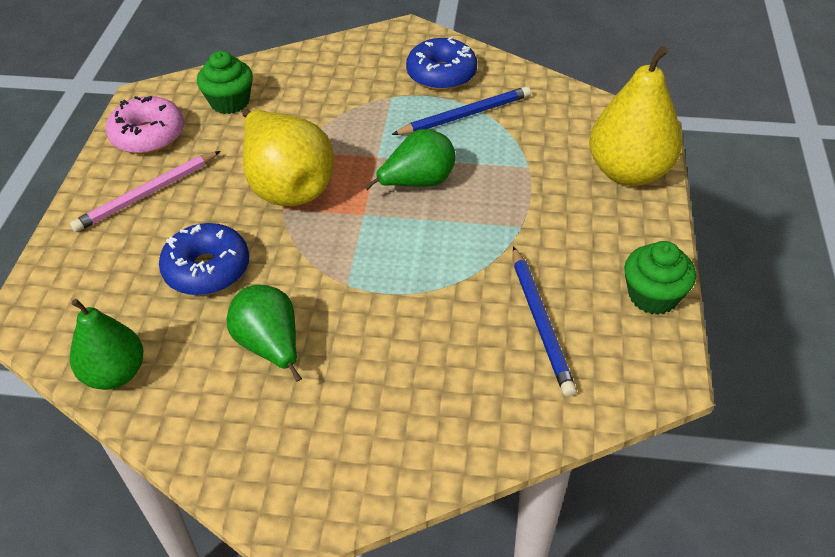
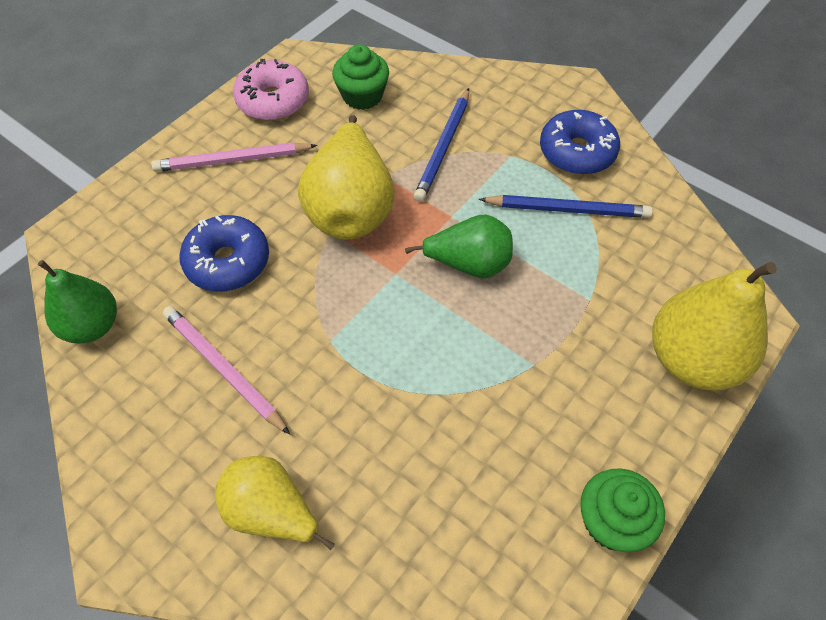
camera: 30 degrees right, 10 degrees up
(270, 346) = (224, 369): green pear -> pink pencil
(397, 422) = (271, 512): none -> yellow pear
(540, 322) = (475, 484): blue pencil -> blue pencil (443, 147)

